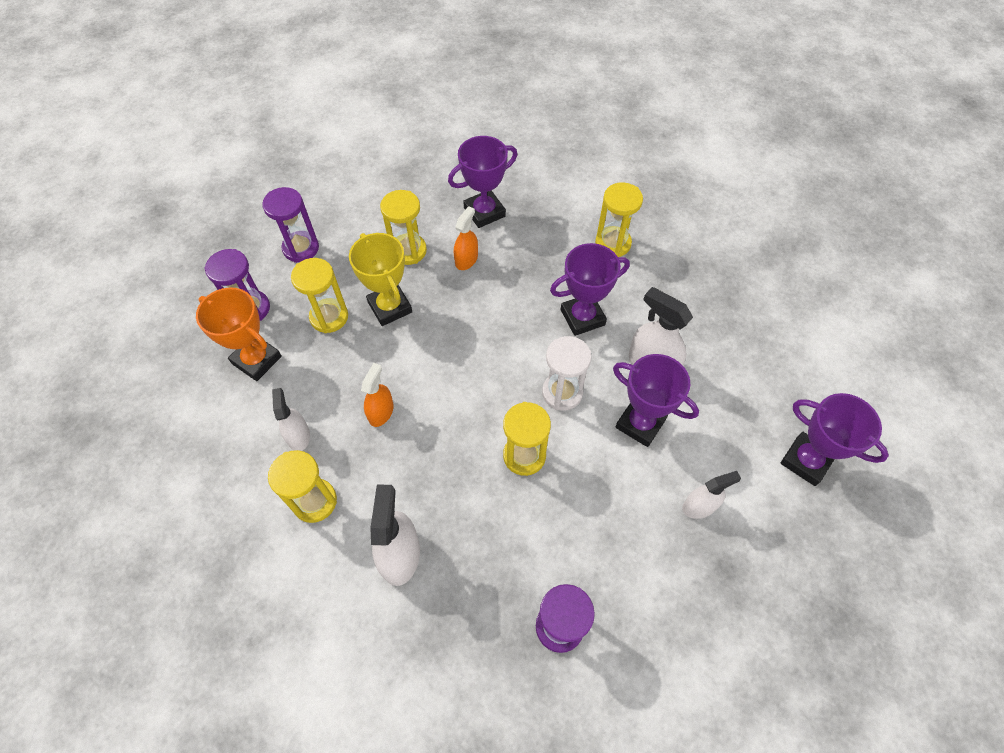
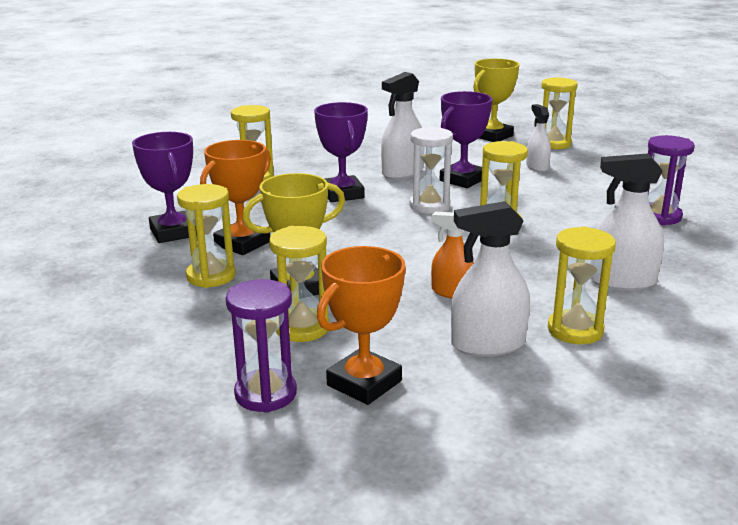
camera: 85 degrees left, 35 degrees down
(298, 436) = (487, 344): white spray bottle -> white spray bottle, size x1.58
(301, 248) = (163, 355): purple hourglass -> none
(466, 259) = (242, 243): orange spray bottle -> orange trophy
(795, 535) = (553, 144): none -> yellow hourglass
(806, 461) = (492, 136): purple trophy -> yellow trophy

